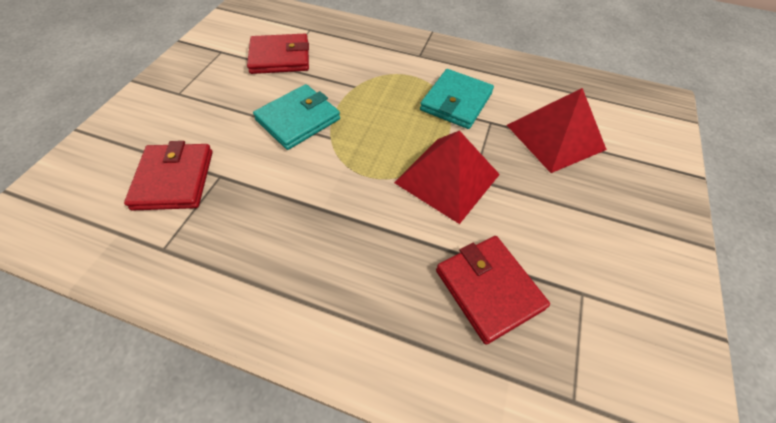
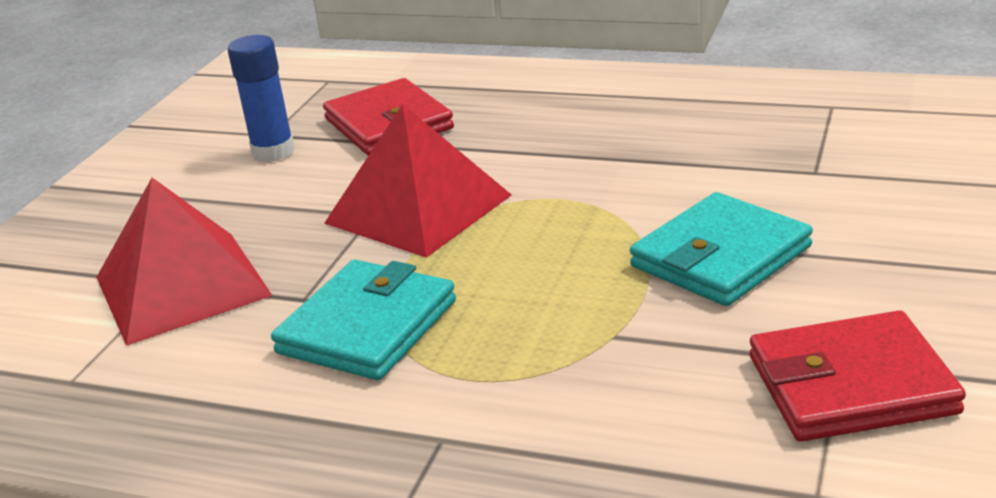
camera: 175 degrees left, 25 degrees down
(174, 179) = (888, 159): red wallet -> none
(567, 263) = (273, 152): none -> blue glue stick

